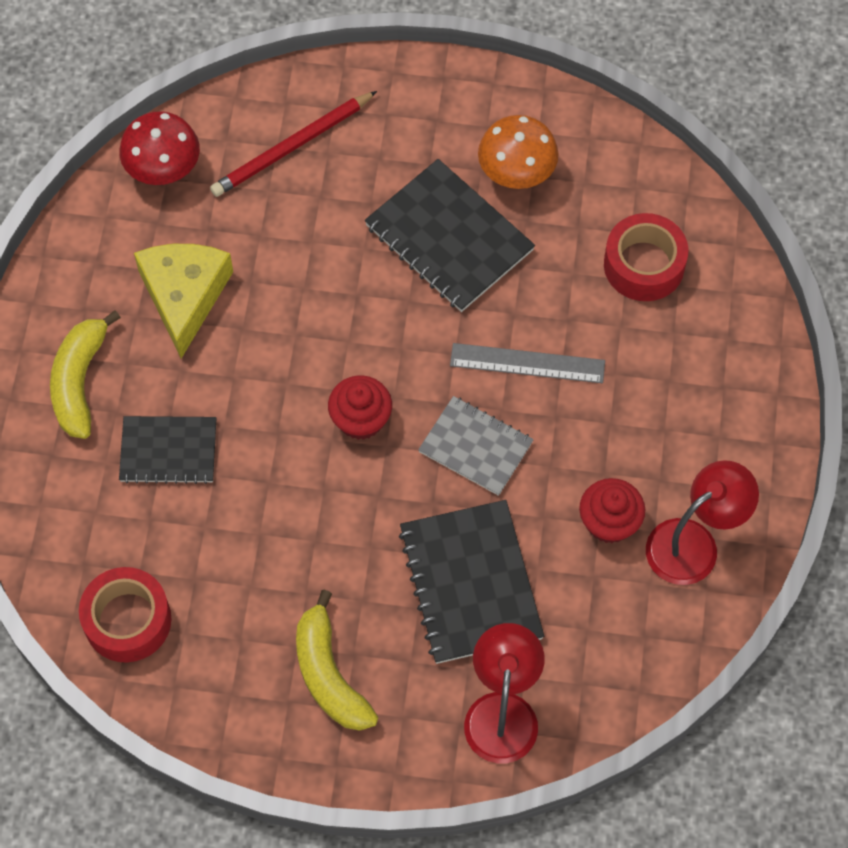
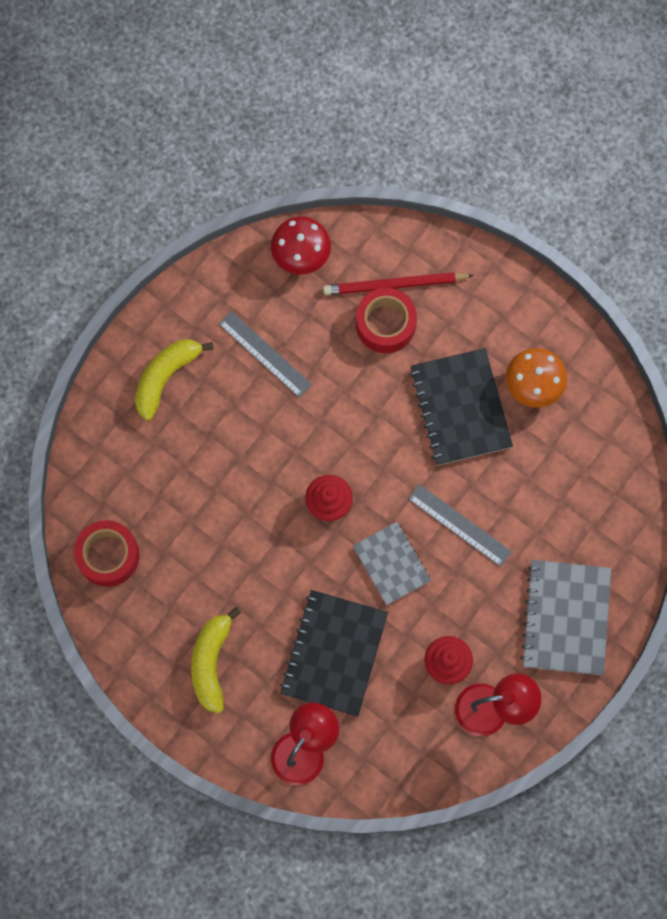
camera: 30 degrees right, 10 degrees up
(168, 451) = (195, 456): black notebook -> none
(184, 296) = (265, 354): yellow cheese -> grey ruler
(644, 265) = (579, 499): red tape -> red tape (385, 324)
(712, 399) = (566, 618): none -> grey notebook

